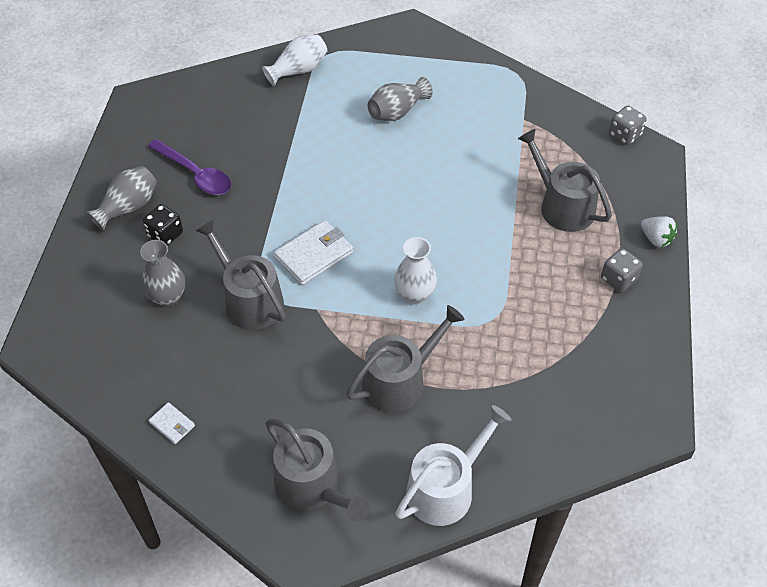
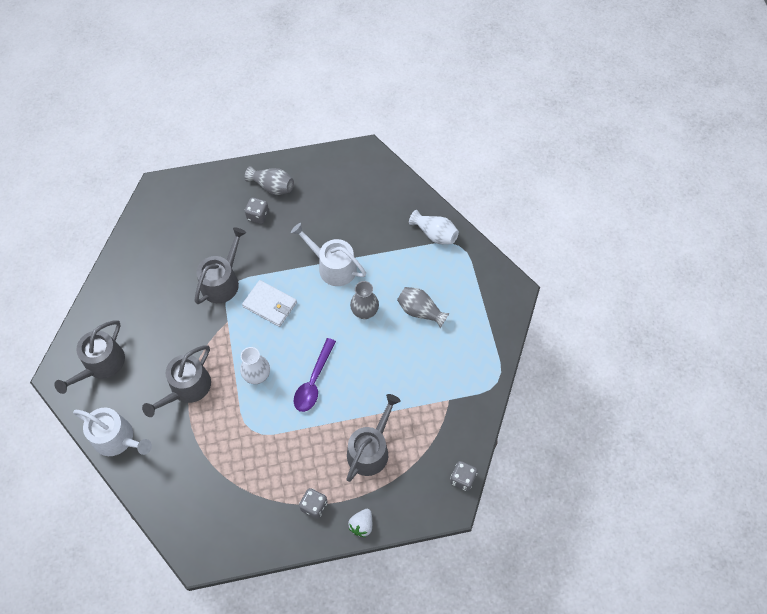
camera: 70 degrees right, 10 degrees up
(165, 234) = (258, 215): black dice -> grey dice
(168, 297) = (210, 237): grey vase -> grey vase (364, 312)
(172, 424) = (123, 276): white wallet -> none
(195, 174) = (313, 211): purple spoon -> purple spoon (313, 381)
(291, 176) = (333, 266): none -> white watering can
(400, 381) = (187, 388): grey watering can -> grey watering can turned 90 degrees clockwise

